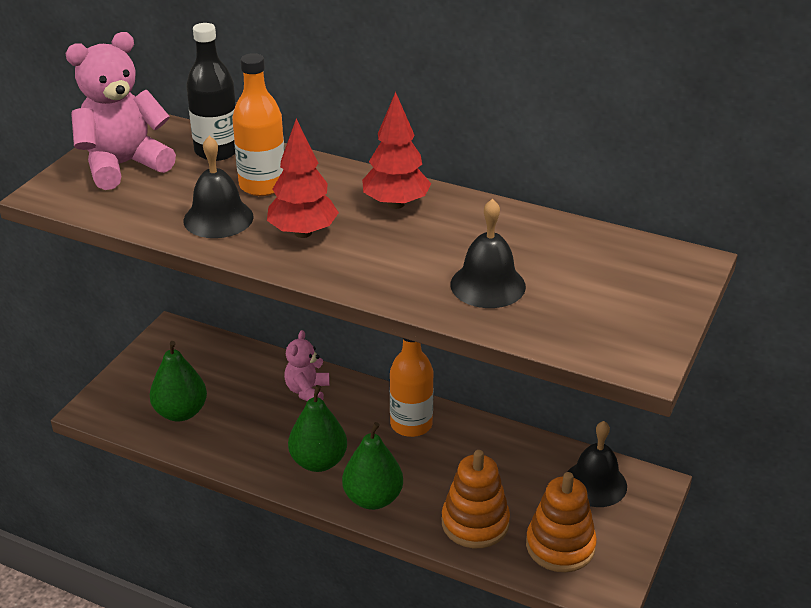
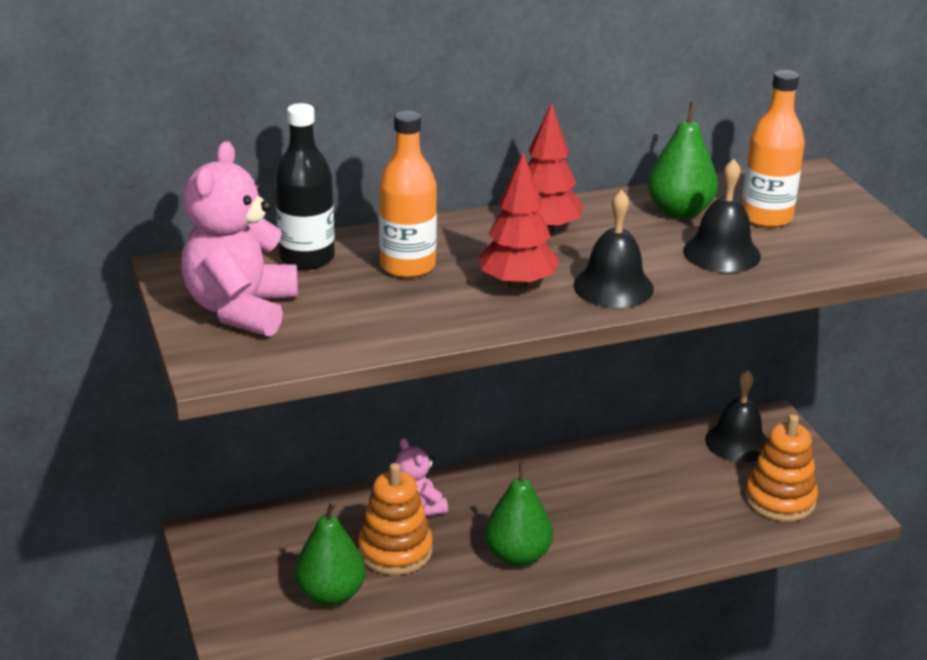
camera: 45 degrees left, 5 degrees down
(218, 218) = (424, 308): black bell -> black bell (613, 286)
(373, 498) = (603, 555): green pear -> green pear (679, 211)
(411, 424) = (545, 482): orange bottle -> orange bottle (766, 217)
(475, 523) = (702, 522): orange stacking toy -> orange stacking toy (395, 551)

